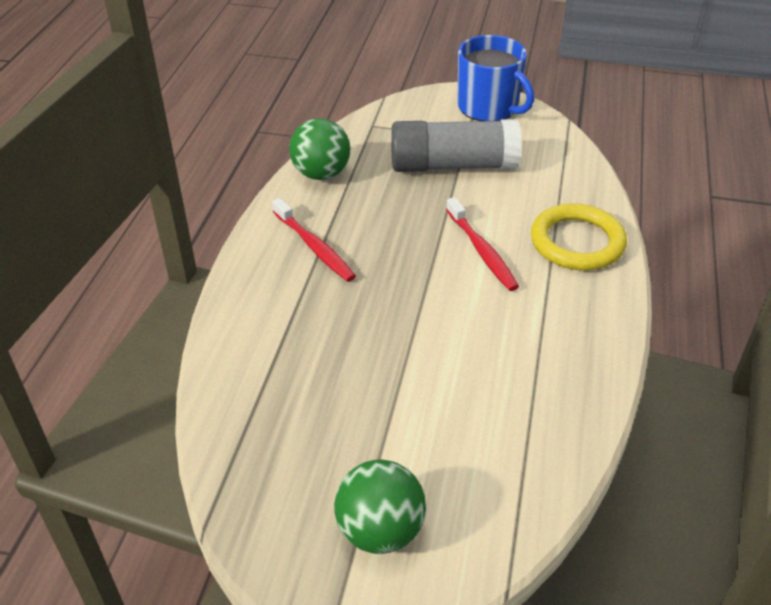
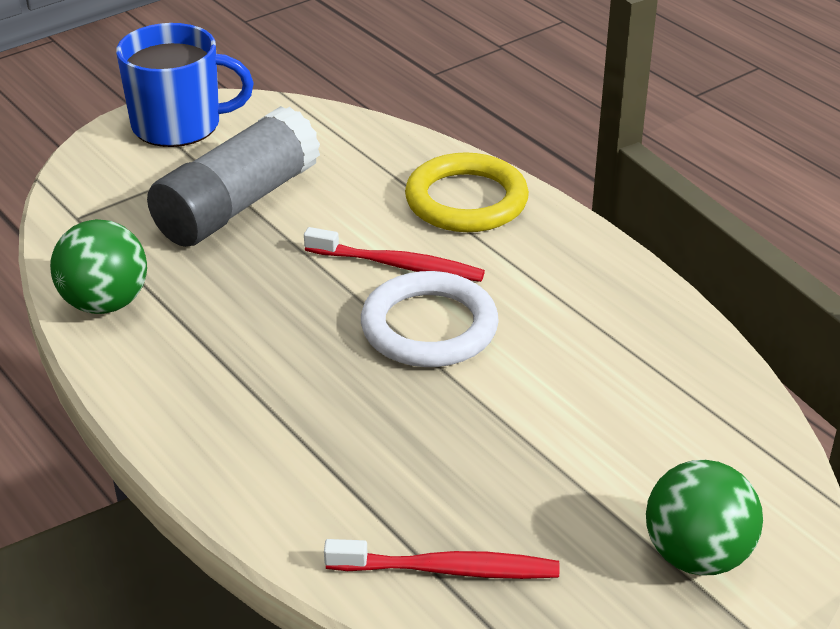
camera: 50 degrees left, 5 degrees down
(314, 247) = (227, 378): red toothbrush -> red toothbrush (448, 569)
(445, 294) = (429, 327): none -> white ring

